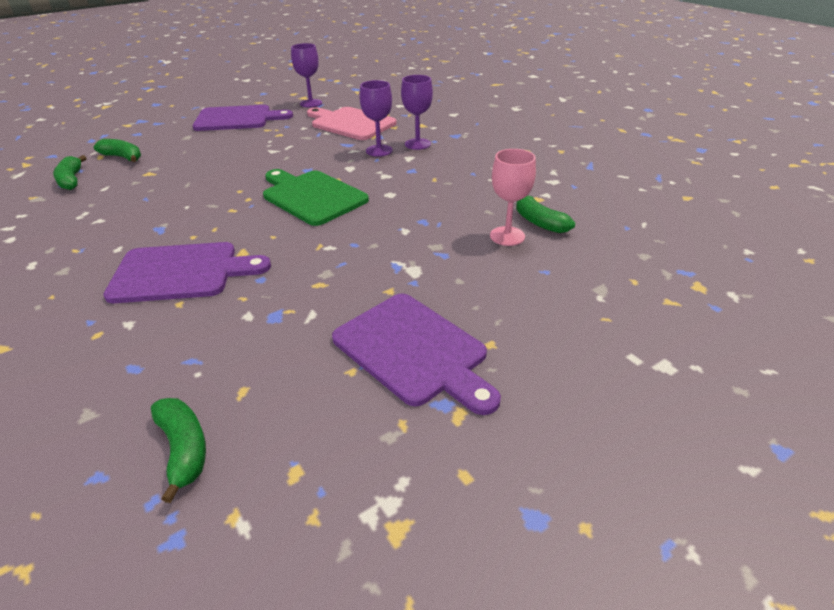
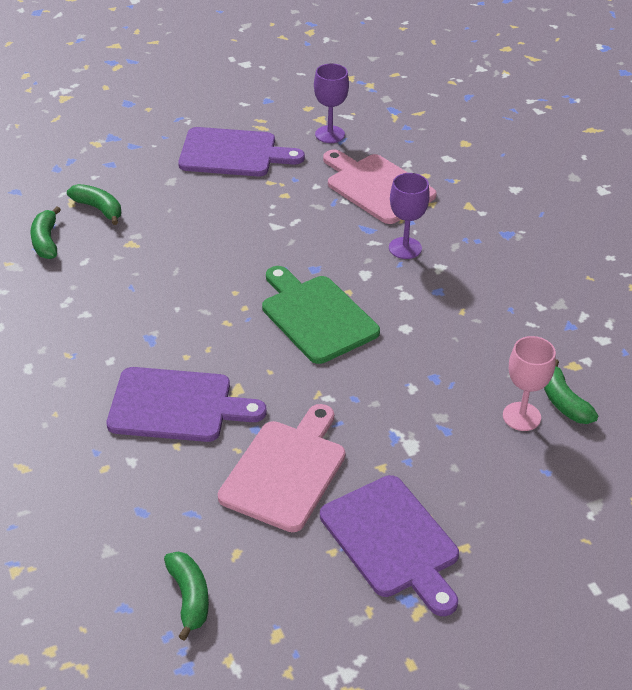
camera: 10 degrees right, 5 degrees up
(293, 308) = (286, 471): none -> pink cutting board
(417, 144) = (455, 243): purple goblet -> none

